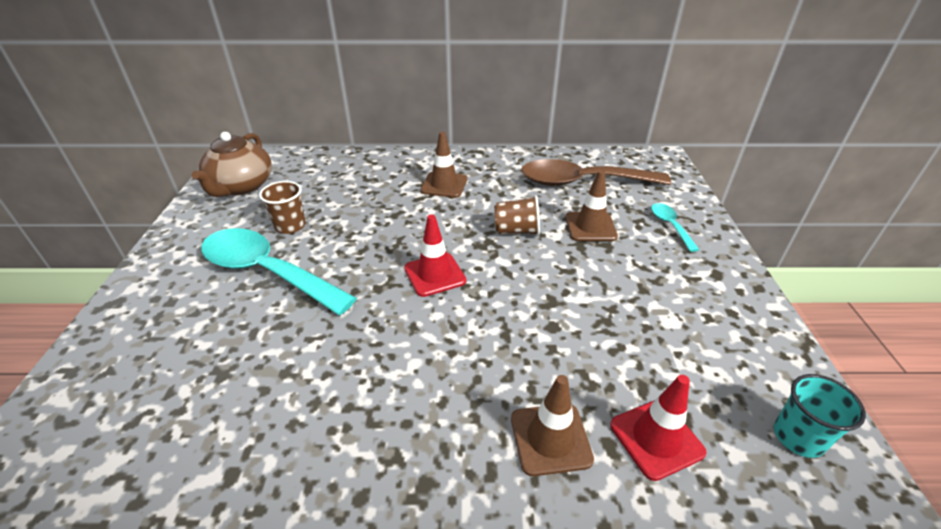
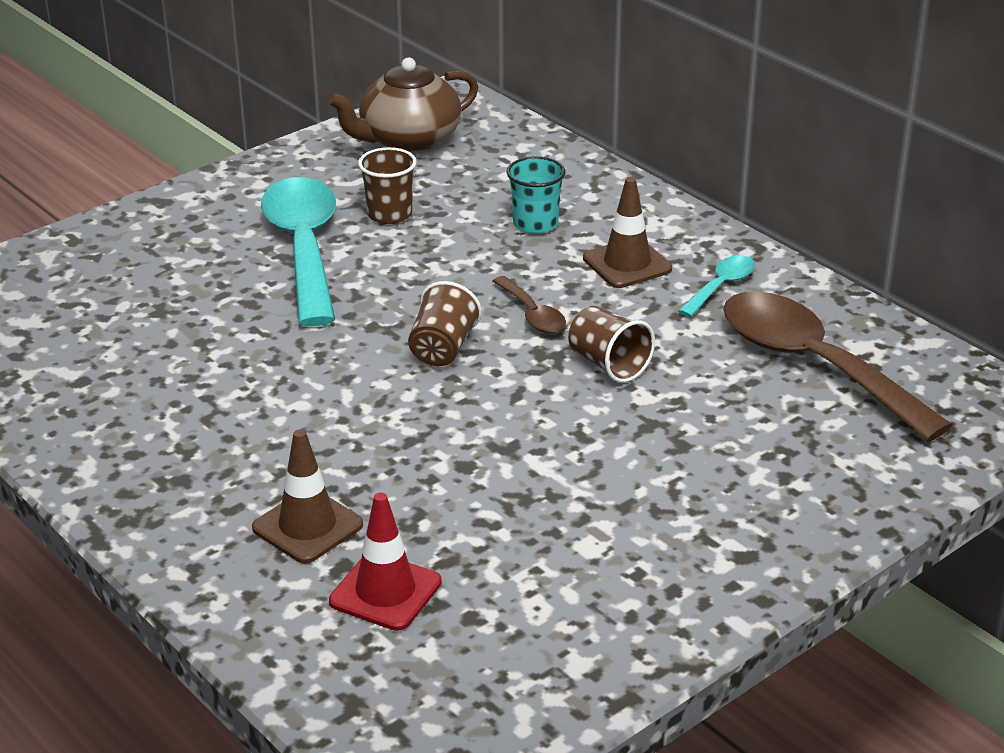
camera: 50 degrees right, 5 degrees down
(434, 274) = (442, 349): red traffic cone -> brown cup
(445, 230) = (532, 314): none -> brown spoon
(590, 227) = (705, 416): brown traffic cone -> none
(670, 226) = (811, 481): turquoise spoon -> turquoise spoon (721, 286)
(798, 437) = (504, 689): turquoise cup -> turquoise cup (535, 224)

